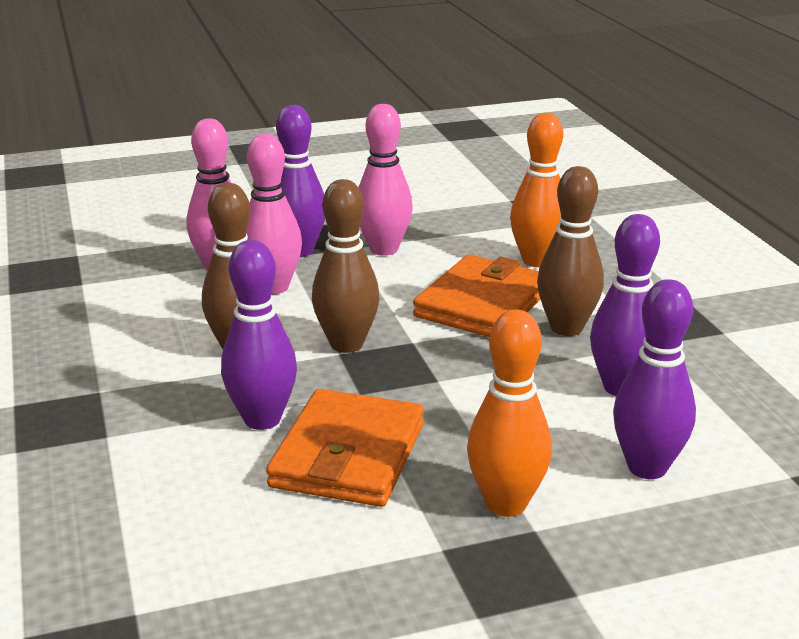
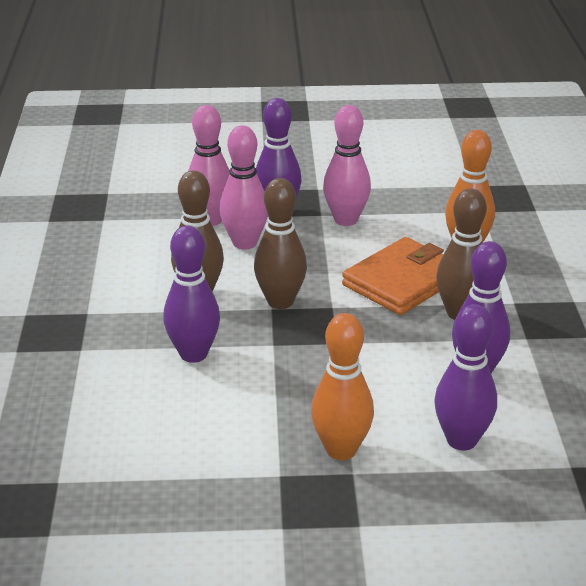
camera: 15 degrees right, 5 degrees up
(348, 455) = (244, 393): orange wallet -> none

